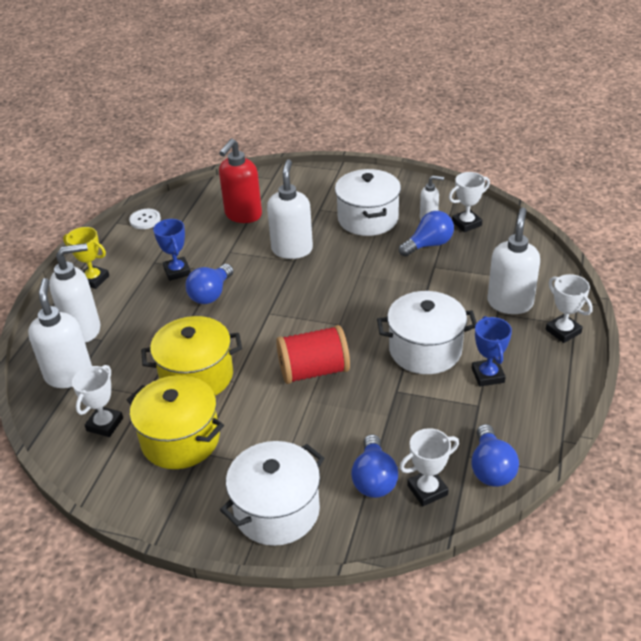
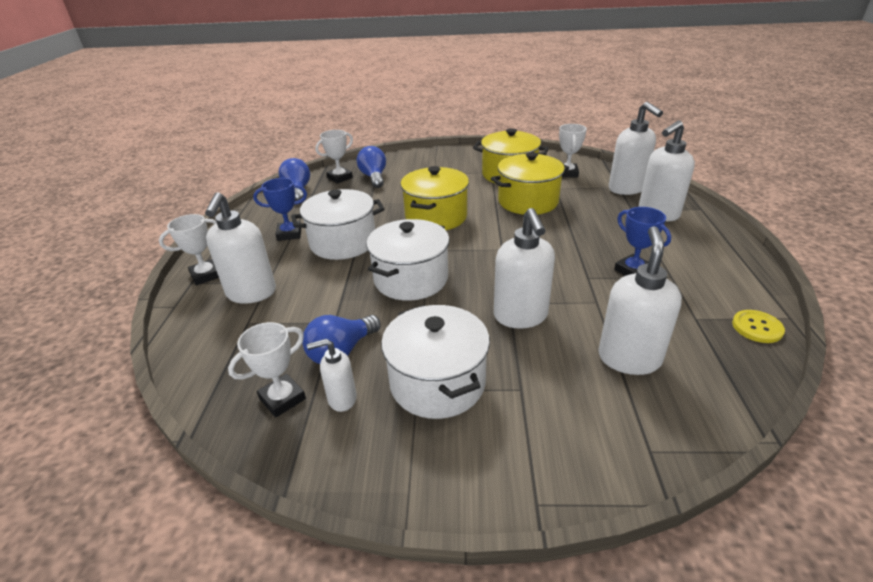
camera: 165 degrees right, 5 degrees down
(93, 279) = (710, 250): yellow trophy -> none
(145, 220) = (757, 327): white button -> yellow button
(211, 294) = (573, 255): blue light bulb -> none
(243, 215) = (629, 358): red soap dispenser -> white soap dispenser
(277, 510) = (428, 161): white pot -> white pot (411, 279)
(314, 371) = (436, 217): red spool -> yellow pot
(488, 375) = (289, 234): blue trophy -> blue trophy turned 75 degrees counterclockwise
(563, 331) = (206, 275): white trophy -> white trophy turned 75 degrees counterclockwise

